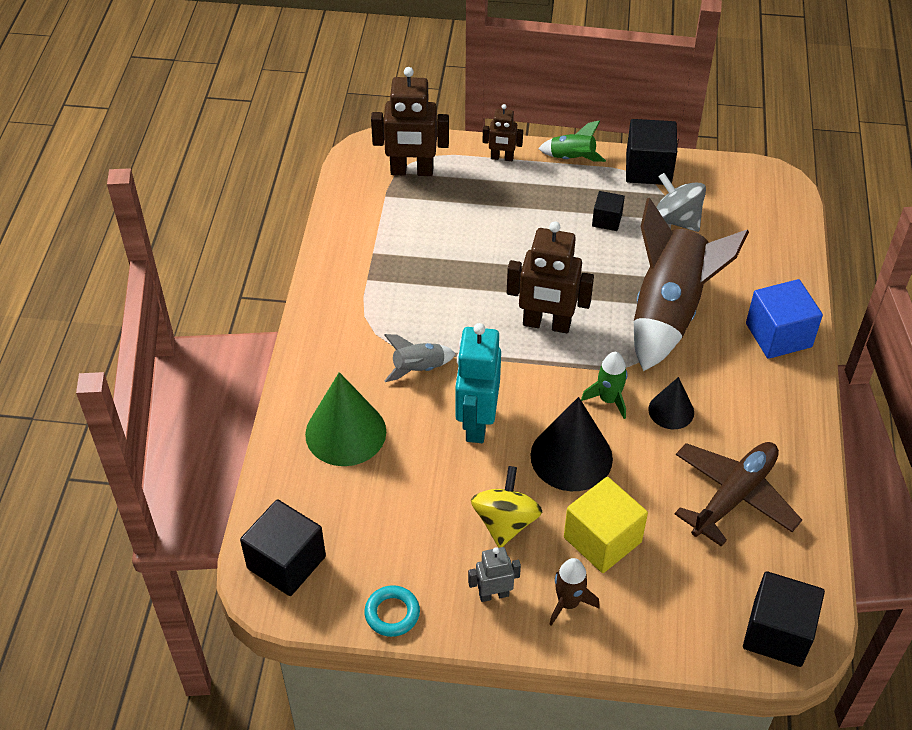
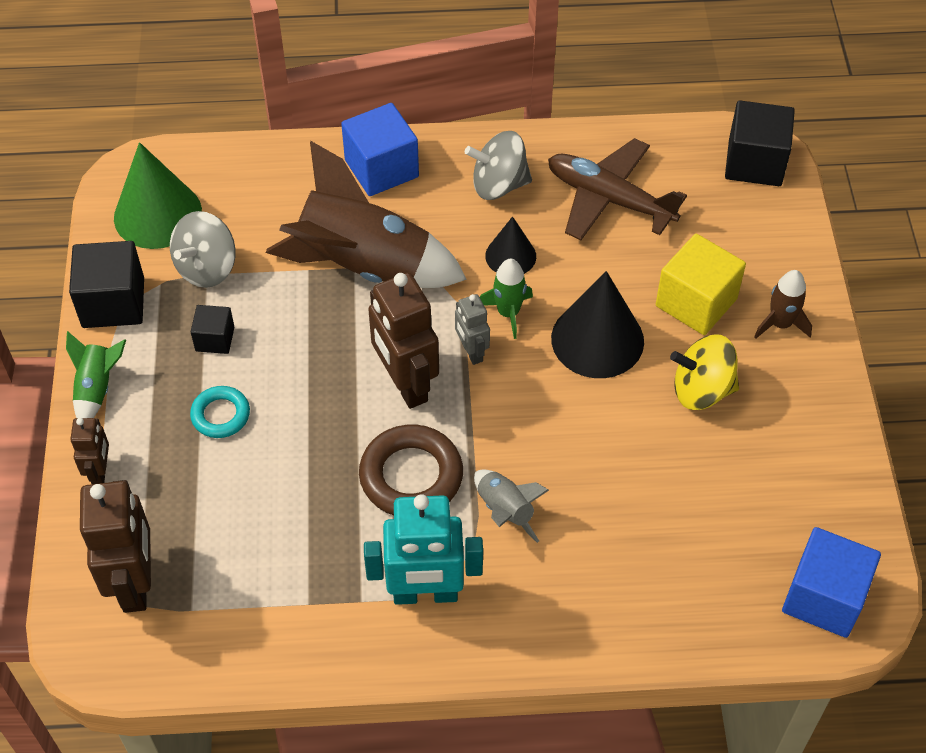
camera: 100 degrees left, 5 degrees up
(286, 562) = (824, 597): black cube -> blue cube
(345, 432) = (624, 573): green cone -> green cone (157, 214)
(392, 613) = (849, 478): turquoise ring -> turquoise ring (220, 415)
(462, 318) = (411, 476): none -> brown ring
(476, 423) = (574, 436): turquoise robot -> turquoise robot (425, 594)
(493, 594) = (793, 389): grey robot -> grey robot (471, 352)
(546, 324) = (405, 384): brown robot -> brown robot turned 150 degrees clockwise
(755, 415) = (498, 185): none -> grey spinning top

